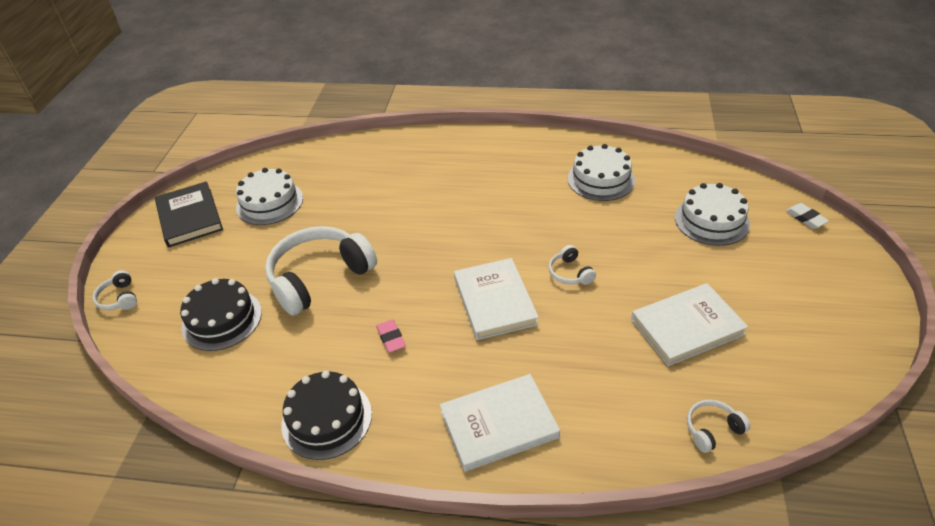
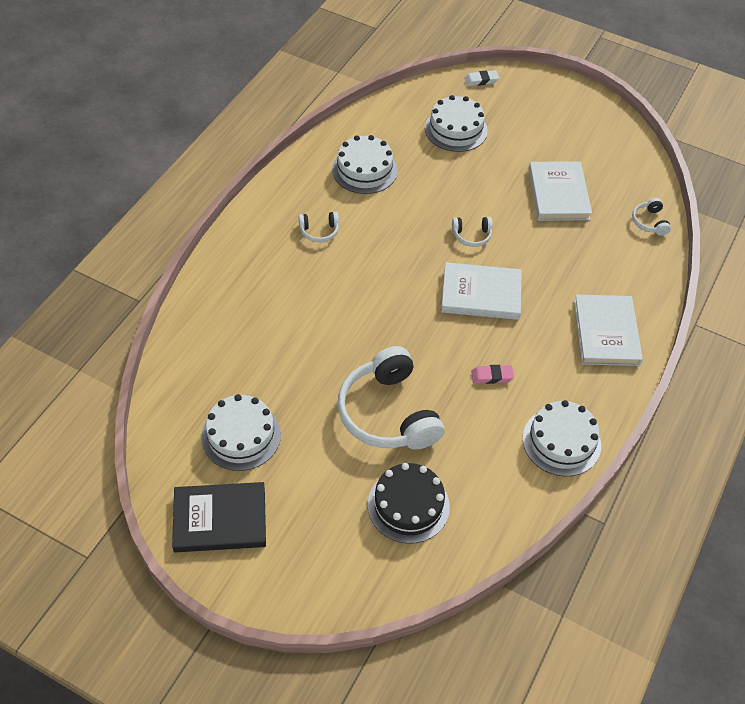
camera: 75 degrees left, 10 degrees up
(119, 298) = (329, 602): white headphones -> white headphones (319, 231)
(327, 419) = (561, 441): black cake -> white cake

